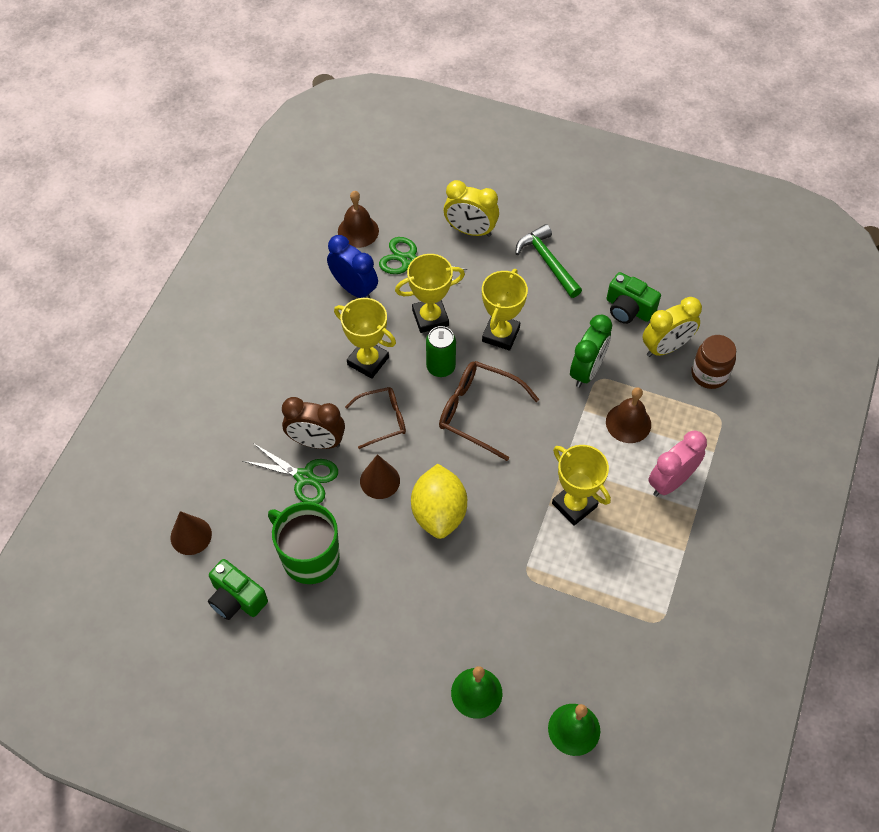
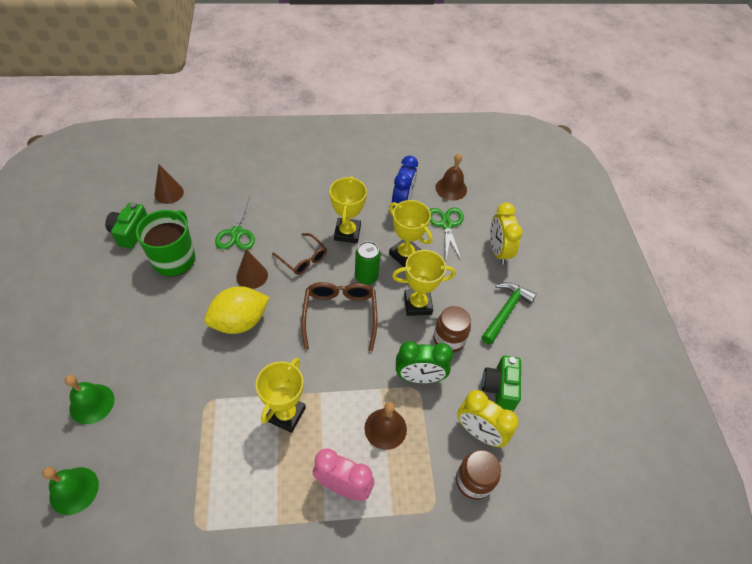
camera: 60 degrees right, 5 degrees down
(316, 442) = (267, 229): brown clock -> none
(556, 326) = (449, 339): none -> brown jar

